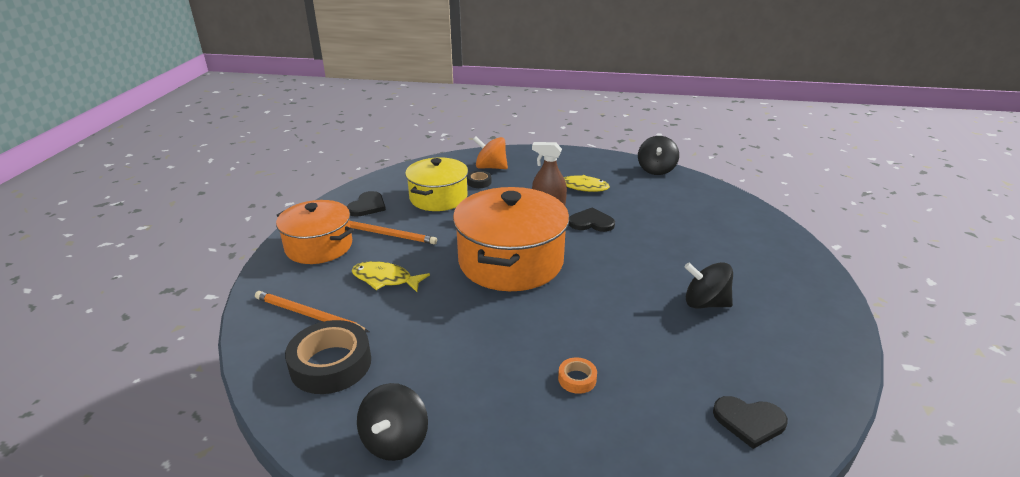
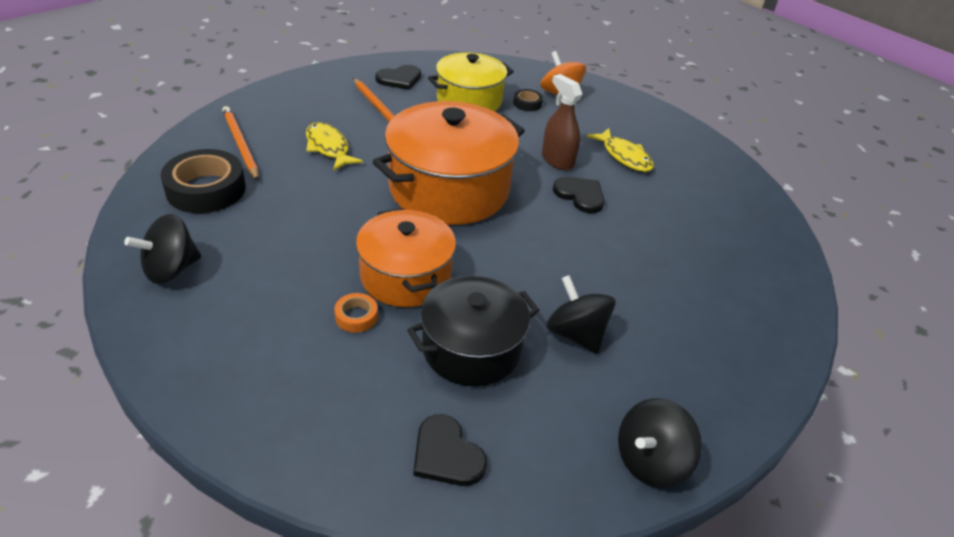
camera: 35 degrees right, 10 degrees up
(319, 246) = (318, 95): orange pot -> orange pot (405, 276)
(656, 170) = (742, 180): black spinning top -> black spinning top (650, 461)
(669, 350) = (471, 348): none -> black pot

